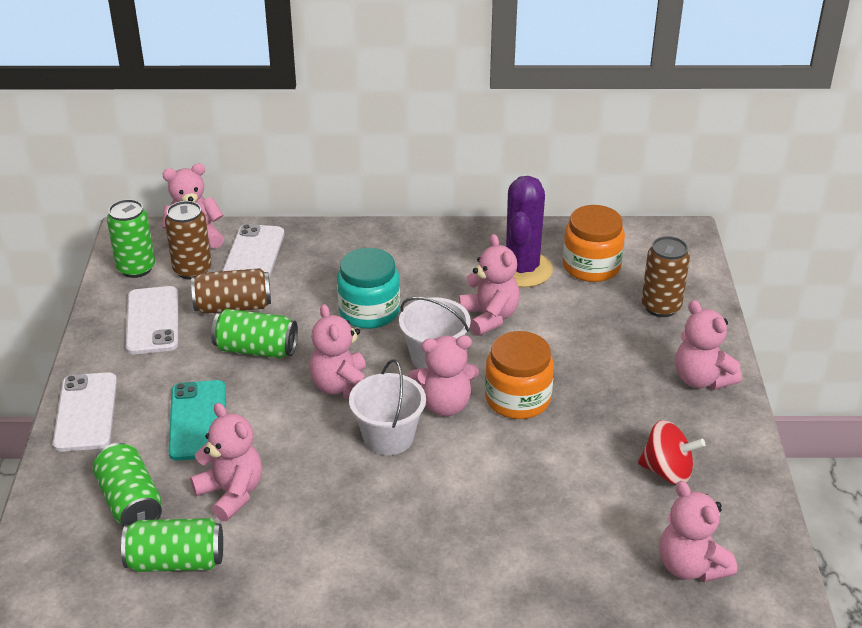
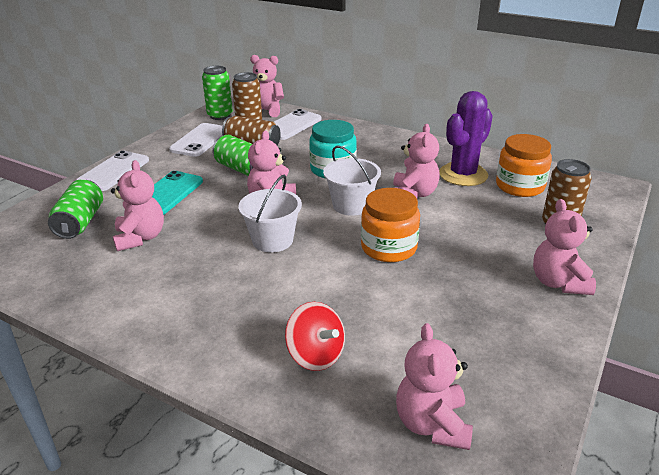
camera: 30 degrees right, 5 degrees down
(176, 561) = (64, 263): green can -> none
(444, 404) = (331, 234): pink teddy bear -> none
(667, 471) = (472, 339): red spinning top -> red spinning top (315, 355)

